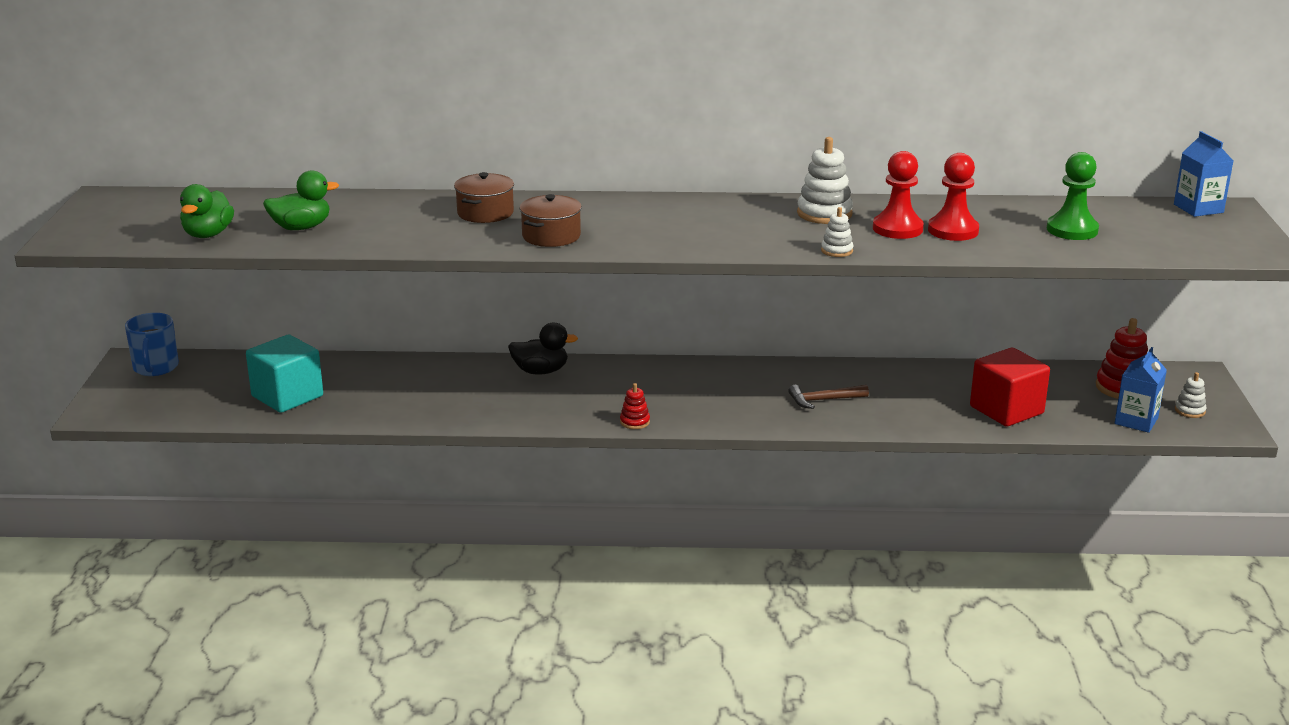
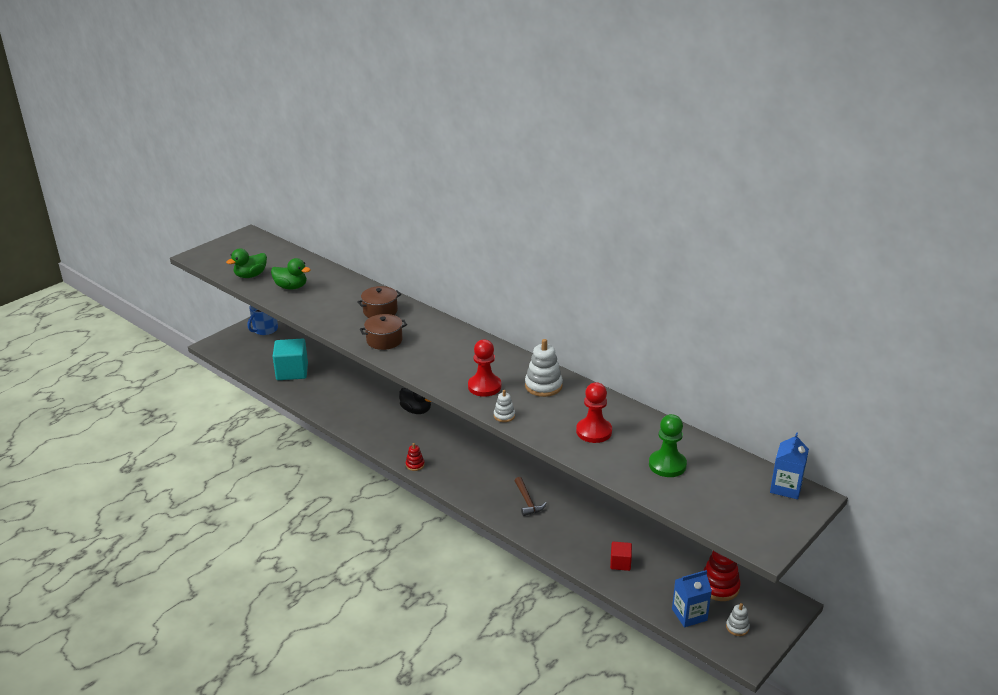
camera: 40 degrees right, 5 degrees up
(823, 400) = (527, 501): brown hammer -> brown hammer turned 135 degrees counterclockwise
(897, 229) = (564, 415): red pawn -> red pawn (484, 386)
(1006, 410) = (620, 563): red cube -> red cube, size x0.52

